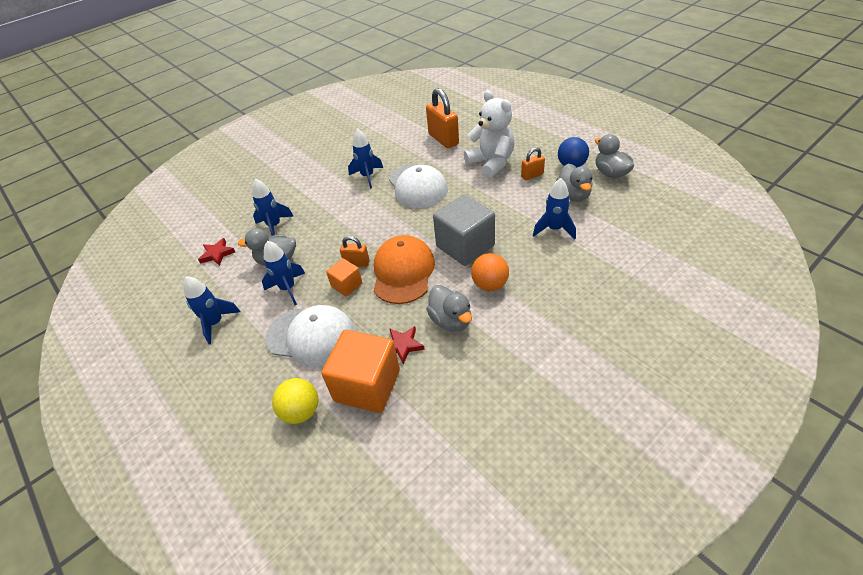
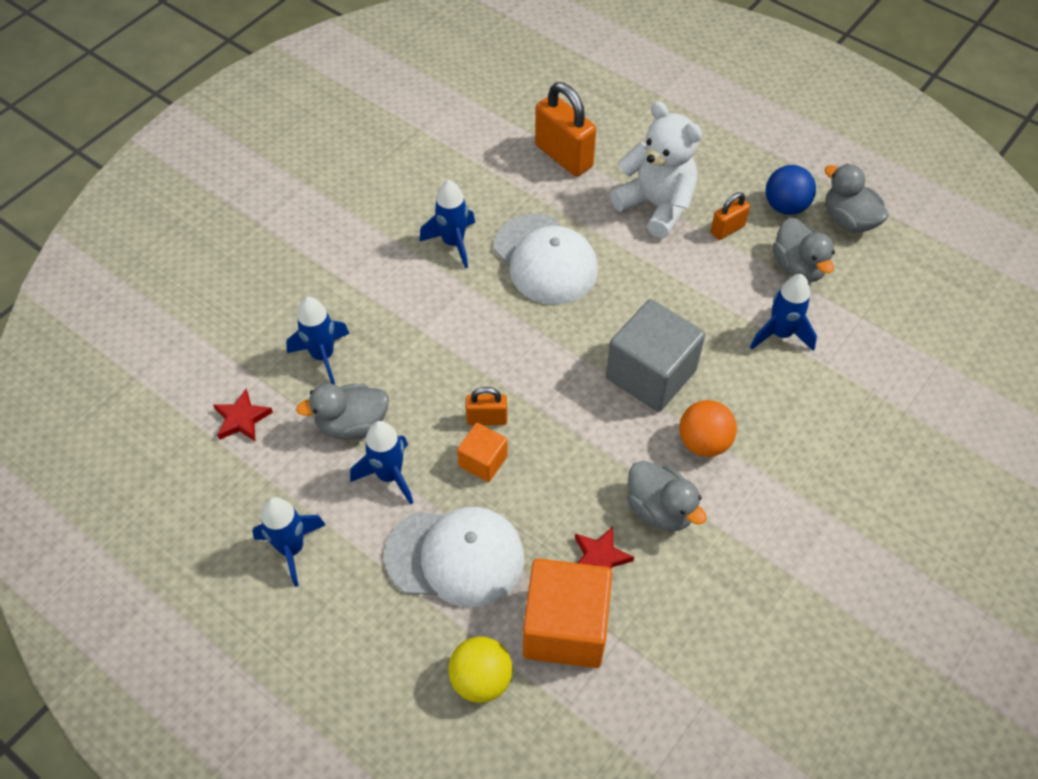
camera: 15 degrees left, 10 degrees up
(403, 272) = (566, 430): orange cap -> none

